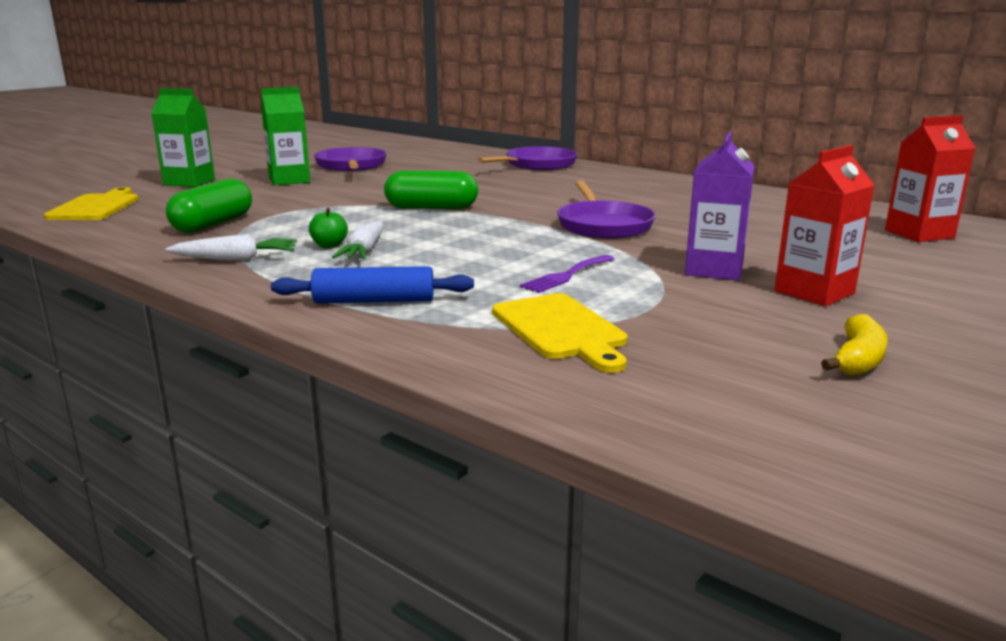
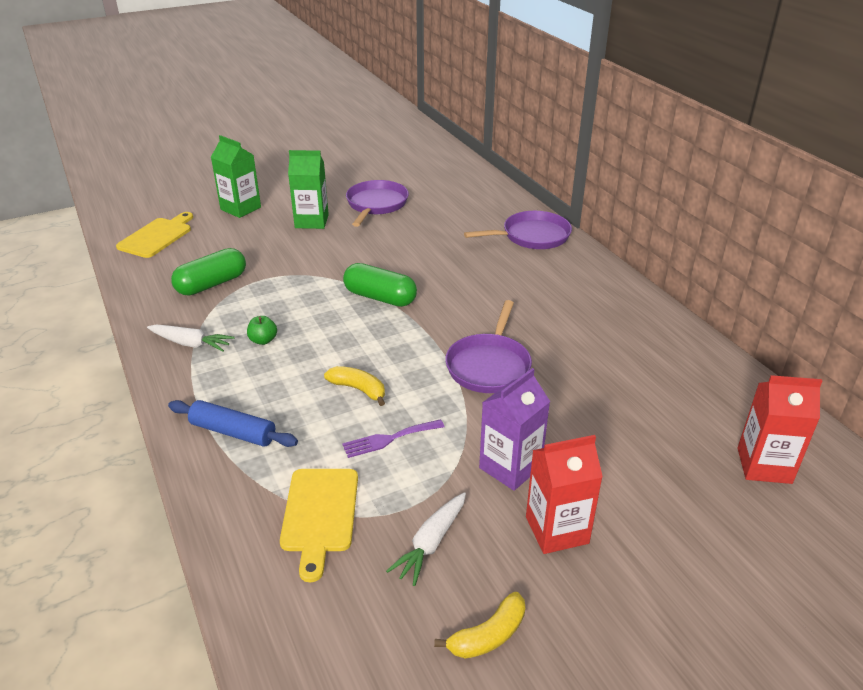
camera: 25 degrees right, 15 degrees up
(364, 251) = (279, 357): white carrot -> white carrot (431, 543)
(487, 255) = (358, 389): none -> yellow banana

